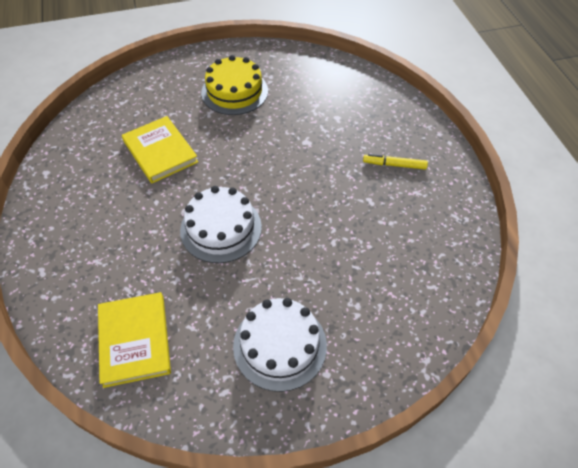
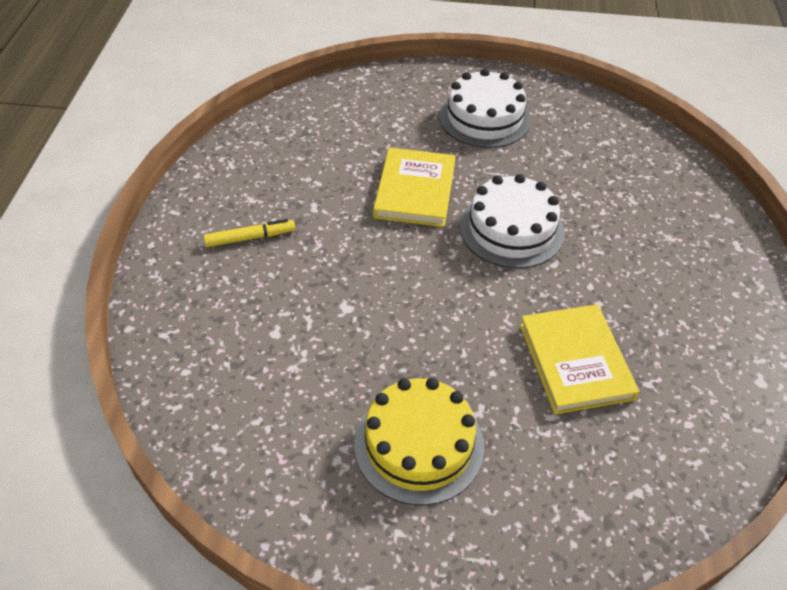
camera: 160 degrees left, 5 degrees down
(135, 340) = (625, 157): yellow book -> yellow book (415, 190)
(394, 165) = (250, 237): yellow marker -> yellow marker turned 45 degrees counterclockwise

